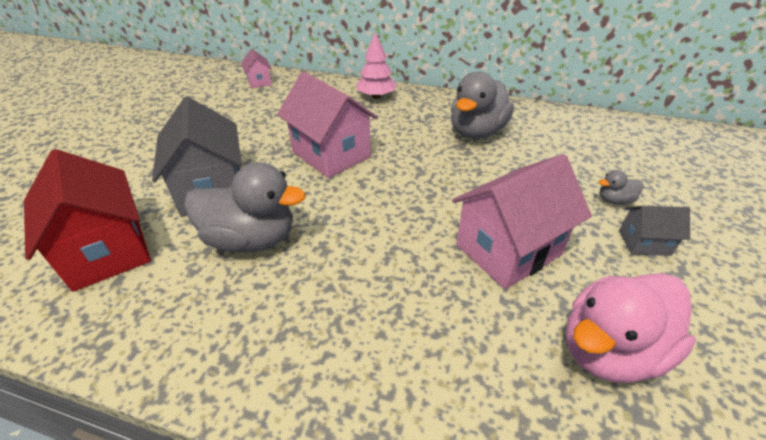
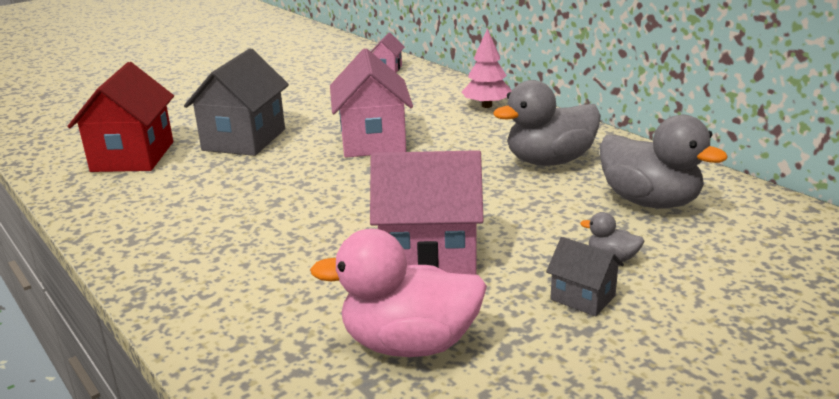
camera: 35 degrees right, 15 degrees down
(251, 239) = (231, 179): grey duck -> grey duck (649, 201)

